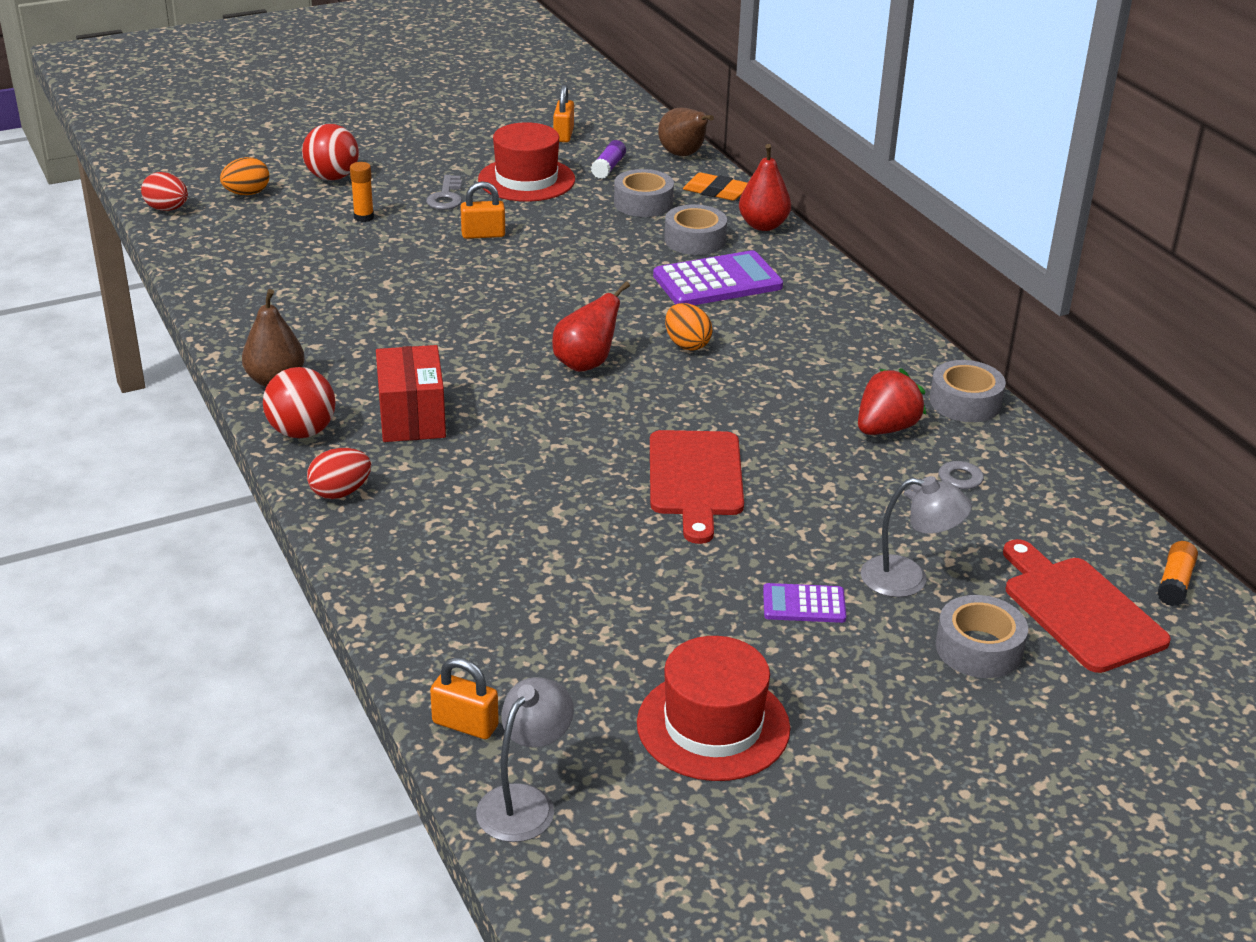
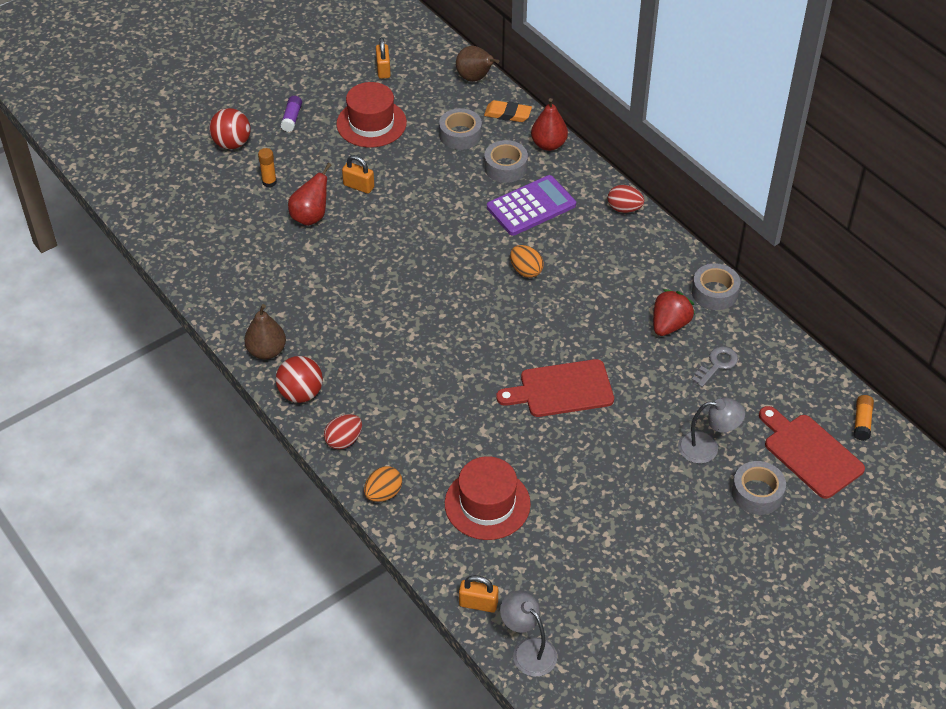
camera: 10 degrees left, 15 degrees up
(167, 209) = (126, 197): red egg -> red egg (624, 209)
(247, 193) = (177, 171): orange egg -> orange egg (383, 493)
(412, 417) = (367, 368): red box -> none
(446, 197) = (320, 151): grey key -> none
(483, 234) = (358, 186): orange padlock -> orange padlock turned 45 degrees clockwise
(525, 802) = (528, 650): grey lamp -> grey lamp turned 60 degrees counterclockwise
(586, 364) = (465, 300): red pear -> red pear (311, 217)
(608, 167) = (425, 101): purple glue stick -> purple glue stick (292, 118)
(695, 479) = (561, 389): red cutting board -> red cutting board turned 90 degrees clockwise
(713, 726) = (618, 578): red hat -> red hat (487, 504)
(804, 604) = (650, 478): purple calculator -> none

